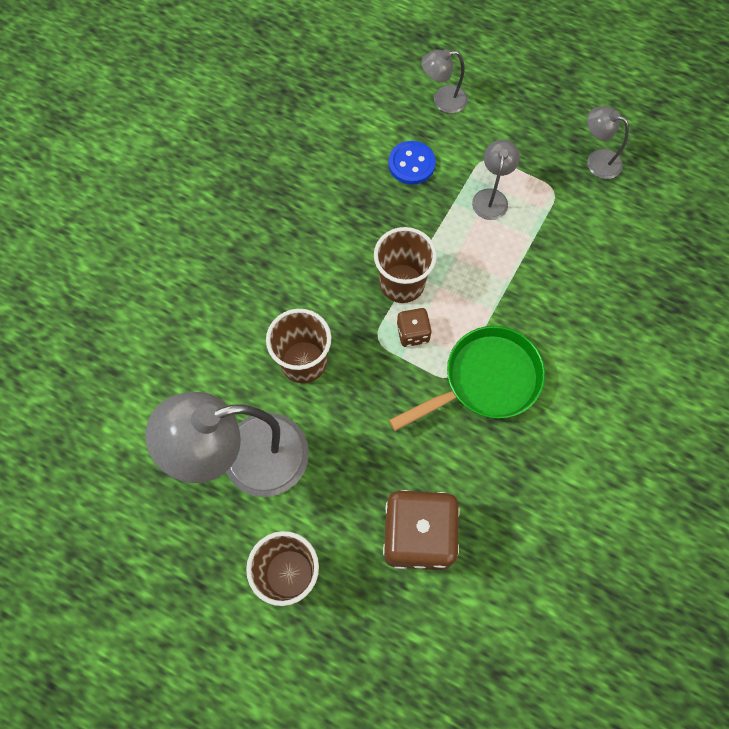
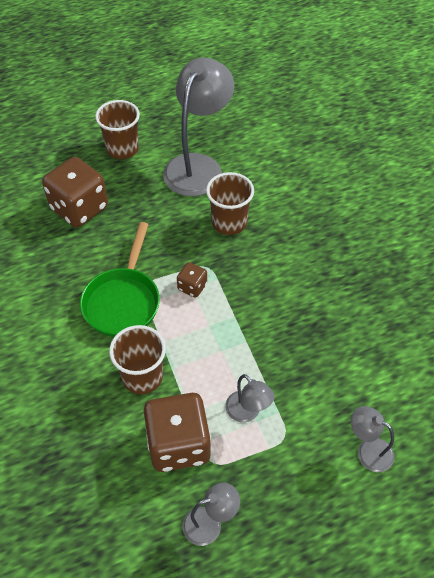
camera: 130 degrees right, 15 degrees down
(402, 283) = (232, 305): brown cup -> brown cup (142, 377)
(411, 164) = (323, 381): blue button -> none
(442, 100) = (368, 450): grey lamp -> grey lamp turned 90 degrees counterclockwise
(565, 225) = (178, 444): none -> brown dice

